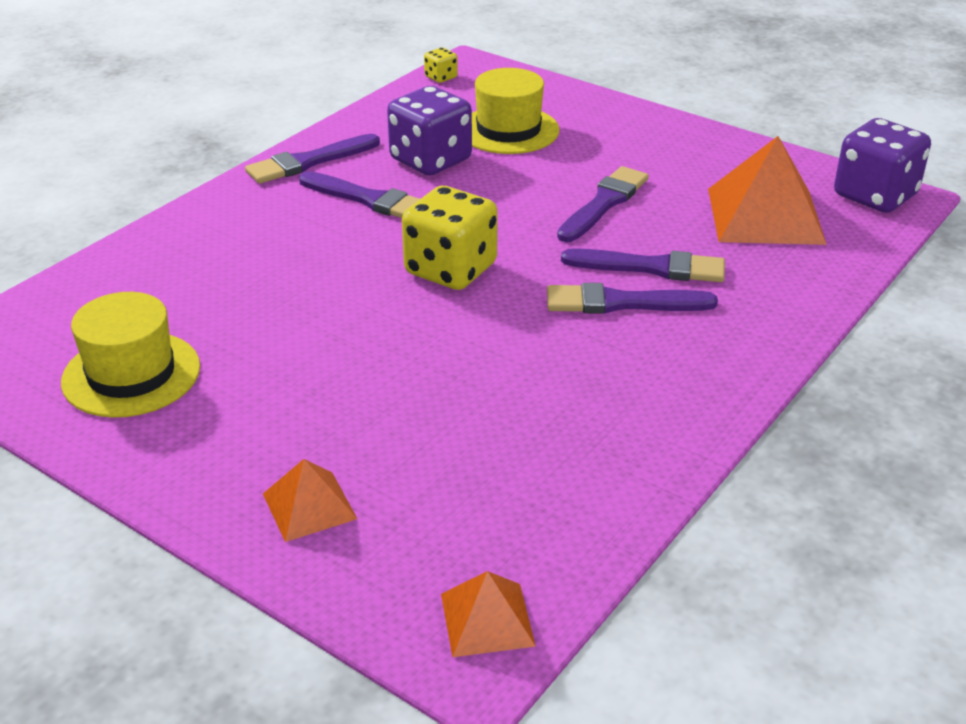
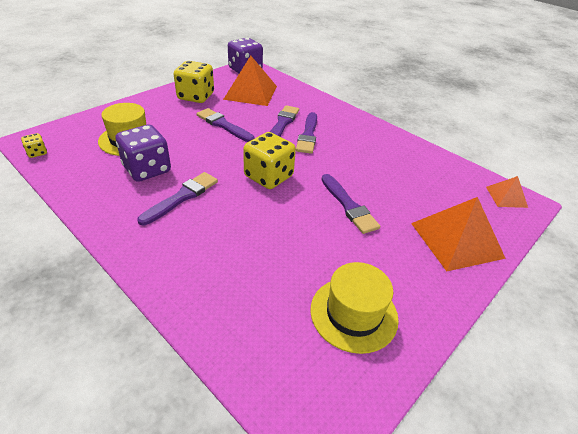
camera: 85 degrees left, 5 degrees up
(309, 162) = (116, 219): purple brush -> purple brush (349, 206)
(309, 506) = (456, 240): orange pyramid -> orange pyramid, size x1.90
(697, 160) = (196, 96): none -> yellow dice

